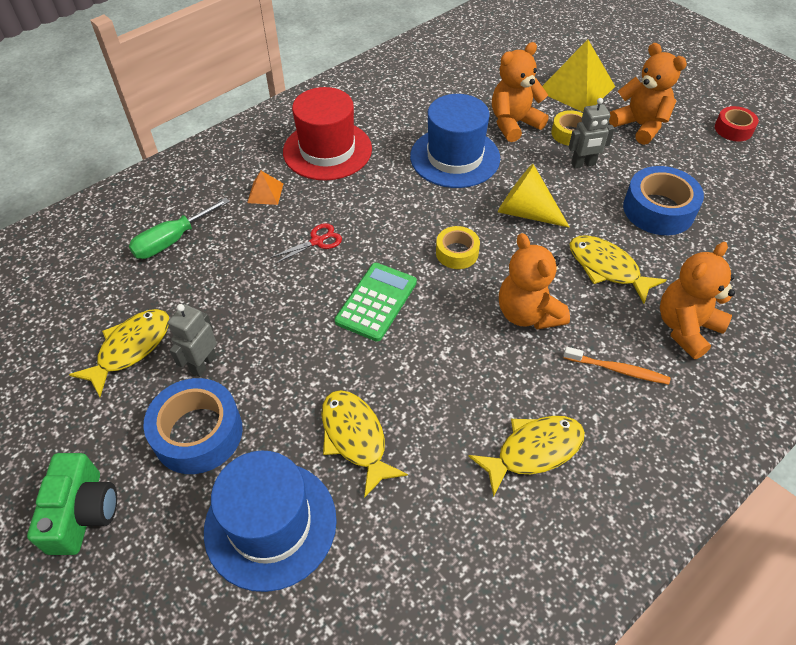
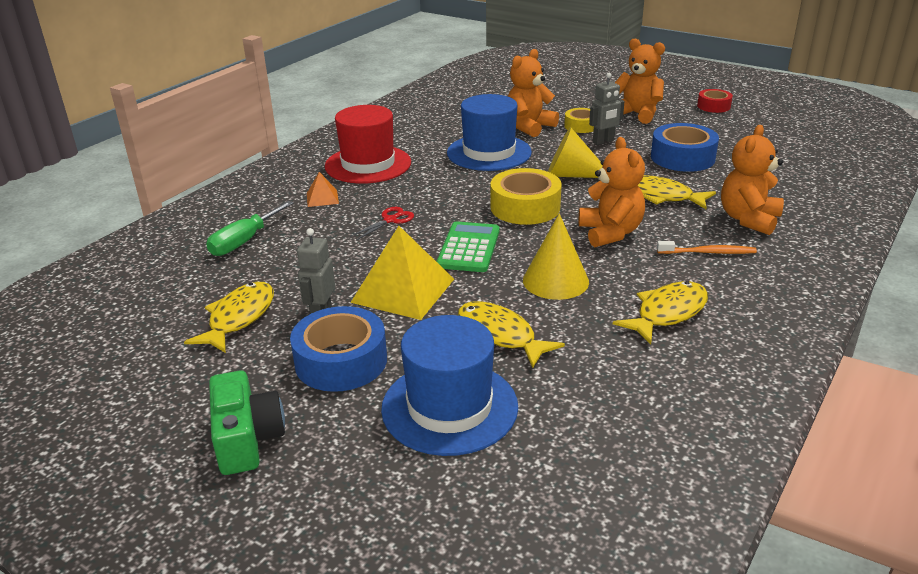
camera: 15 degrees left, 20 degrees down
(441, 373) = (555, 281): none -> yellow cone
(457, 253) = (525, 207): yellow tape -> yellow tape, size x1.71
(528, 313) = (610, 233): orange teddy bear -> orange teddy bear turned 150 degrees counterclockwise
(576, 88) = (571, 101): yellow pyramid -> yellow pyramid (403, 290)

